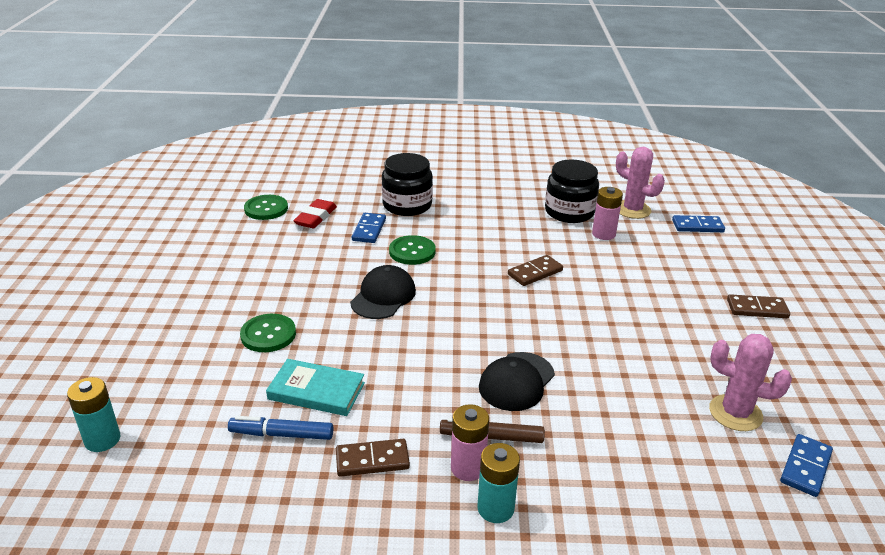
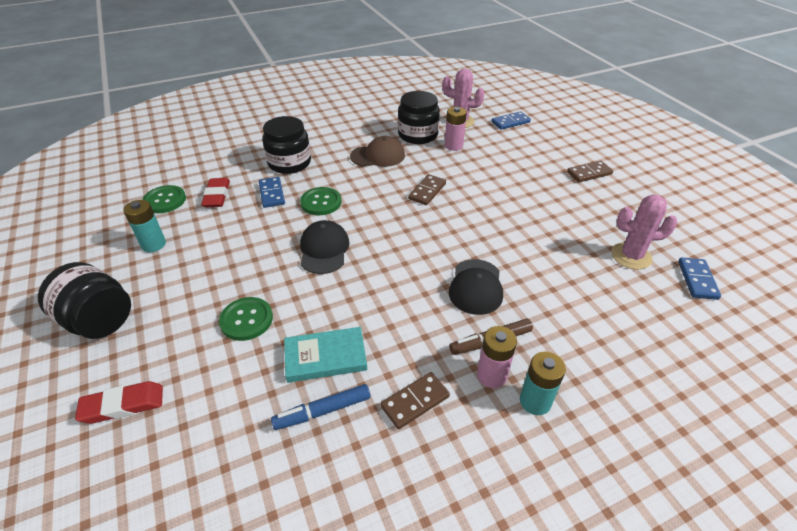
camera: 25 degrees left, 10 degrees up
(102, 440) = (149, 493): turquoise battery -> turquoise battery (153, 244)
(125, 366) = (123, 405): none -> red eraser
(148, 294) = (99, 321): none -> black jar
(507, 222) = (378, 156): none -> brown cap

